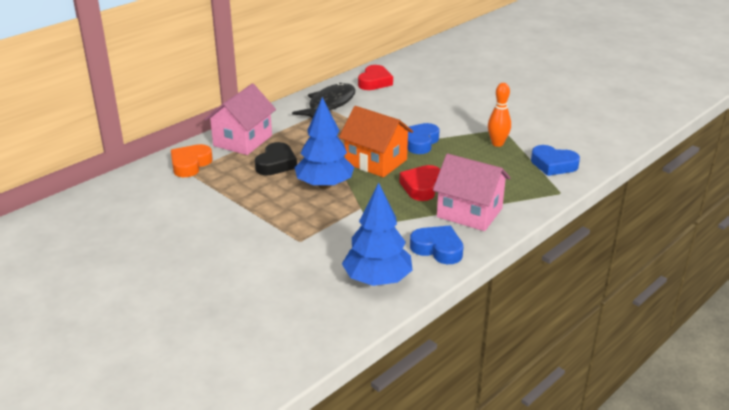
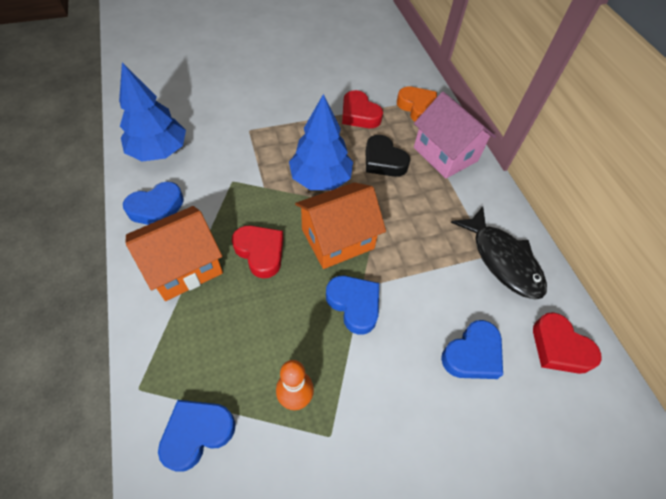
camera: 115 degrees right, 25 degrees up
(224, 190) = (359, 114): none -> red heart
(408, 102) = (472, 354): none -> blue heart
(469, 212) = (184, 266): pink house -> orange house

